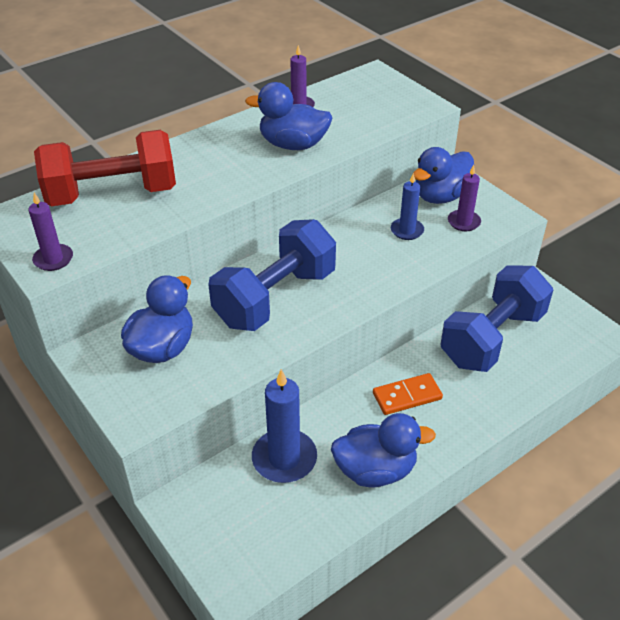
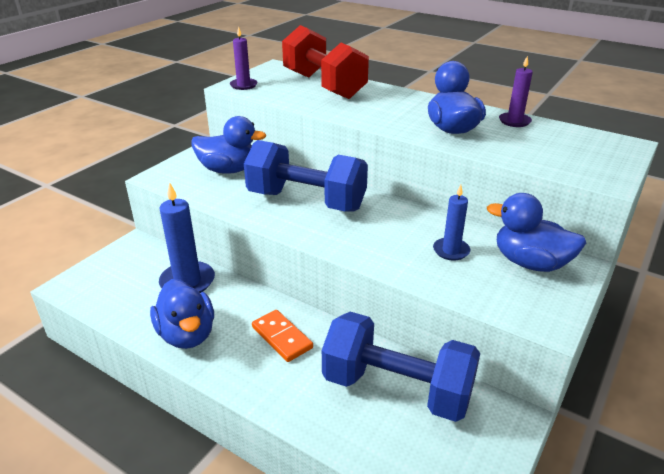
camera: 70 degrees right, 10 degrees down
(463, 222) = (500, 286): purple candle -> none

